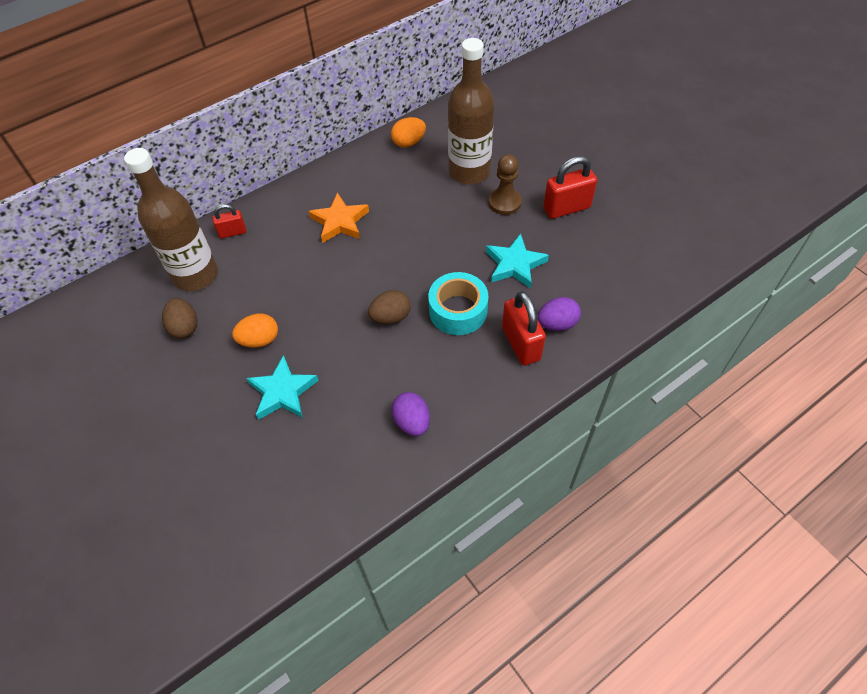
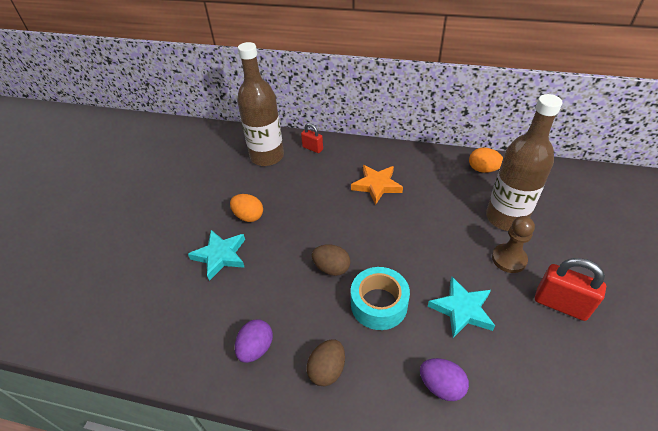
camera: 50 degrees right, 10 degrees down
(184, 327) = (227, 179): brown egg -> brown egg (327, 370)
(521, 344) = (393, 372): red padlock -> none

